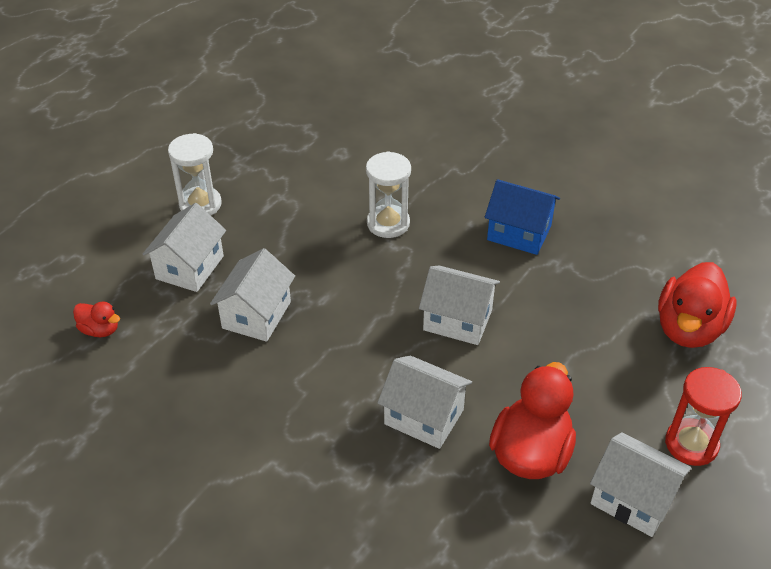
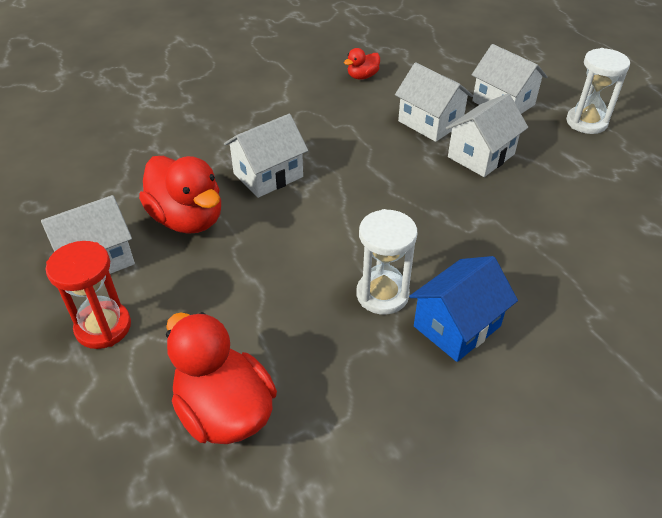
camera: 115 degrees right, 0 degrees up
(100, 330) = (454, 57): red duck -> red duck (362, 76)
(388, 223) = (515, 227): white hourglass -> white hourglass (382, 294)
(457, 320) = (356, 229): white house -> white house (481, 155)

